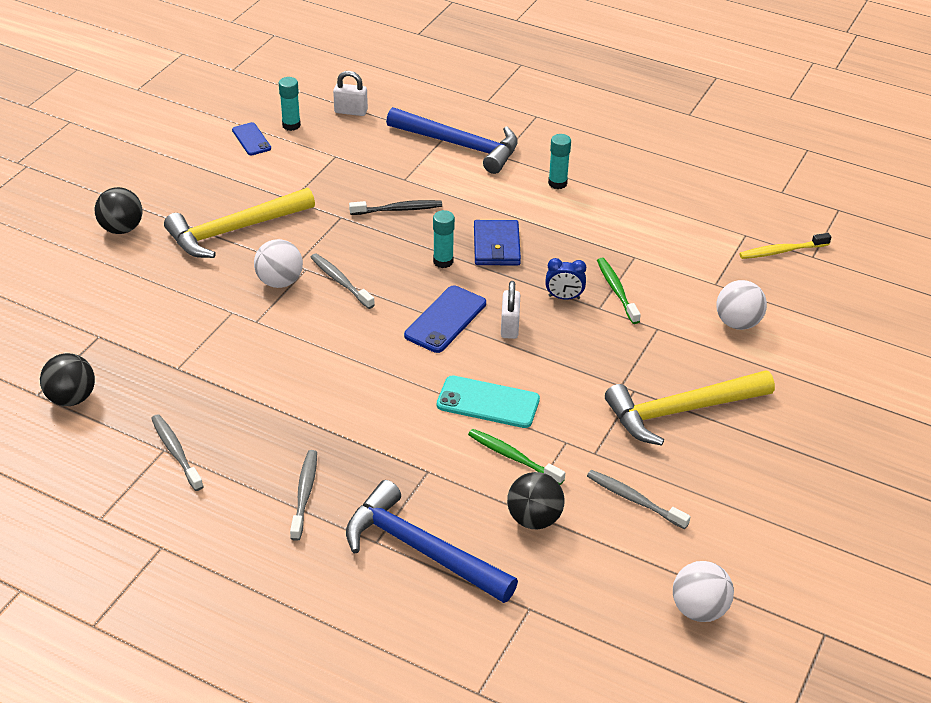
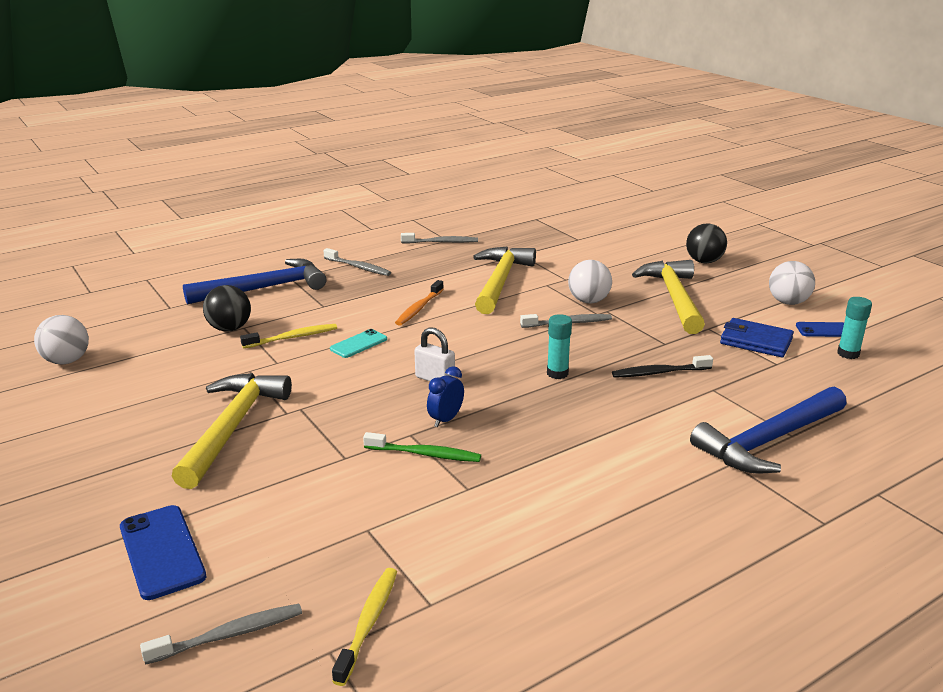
camera: 120 degrees right, 15 degrees down
(71, 398) = (523, 225): black ball -> none
(269, 358) = (500, 281): none -> yellow hammer
(351, 111) = (870, 392): white padlock -> none
(380, 393) = (419, 308): none -> orange toothbrush
(398, 209) = (659, 373): black toothbrush -> black toothbrush turned 60 degrees clockwise
(445, 319) = (475, 353): blue phone -> blue phone (161, 551)
(488, 402) = (358, 344): turquoise phone -> turquoise phone, size x0.63
(496, 246) = (558, 407): blue wallet -> blue wallet (755, 341)
(513, 457) = (292, 337): green toothbrush -> yellow toothbrush
(557, 183) = (650, 484): turquoise glue stick -> none
(634, 500) = (185, 370): grey toothbrush -> grey toothbrush (229, 635)
(737, 323) = (292, 515): white ball -> white ball (788, 302)

